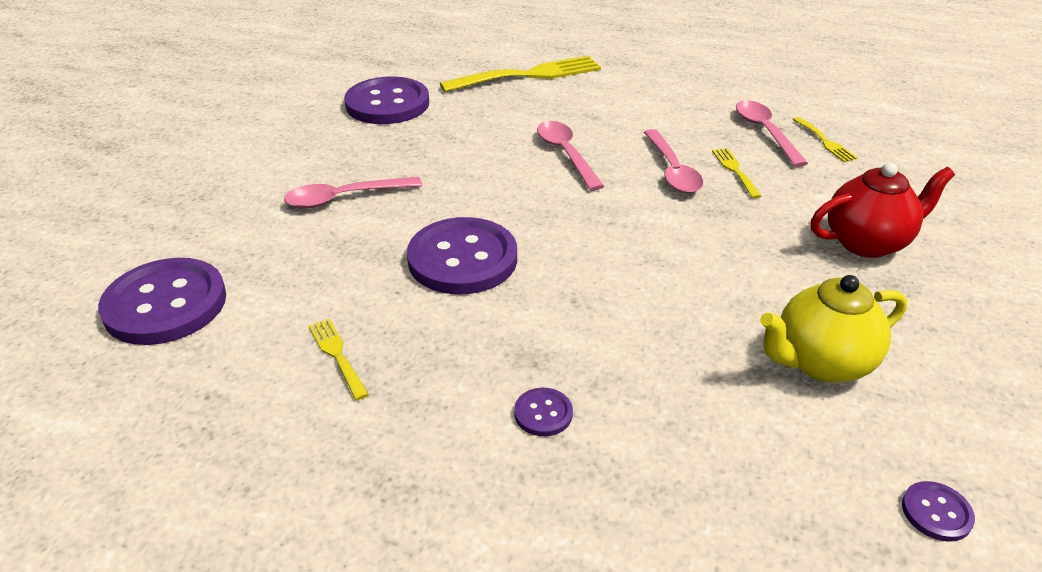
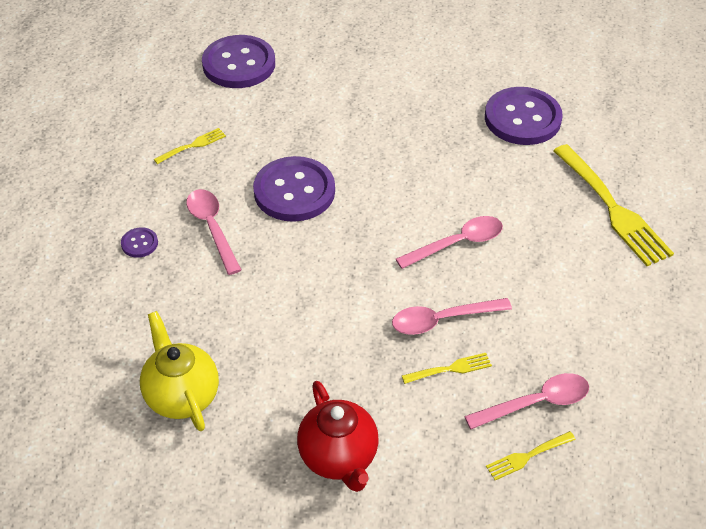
camera: 85 degrees right, 10 degrees up
(344, 198) = (366, 118): pink spoon -> pink spoon (212, 228)
(936, 512) = (45, 436): purple button -> none

